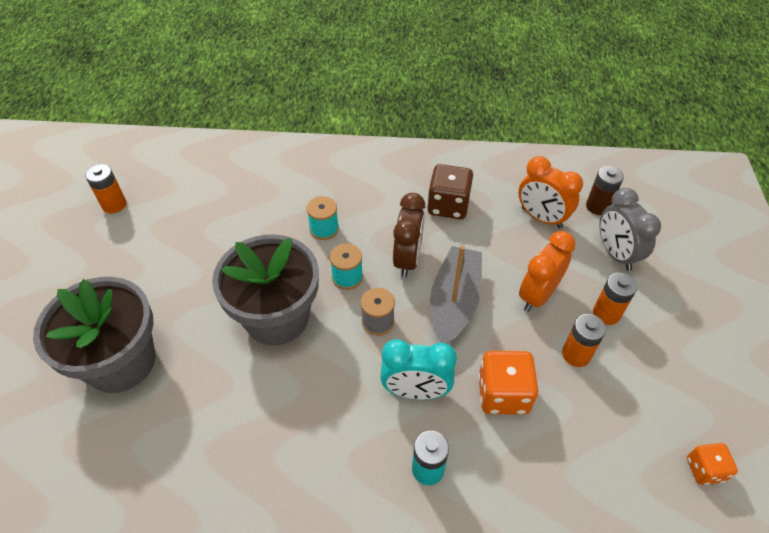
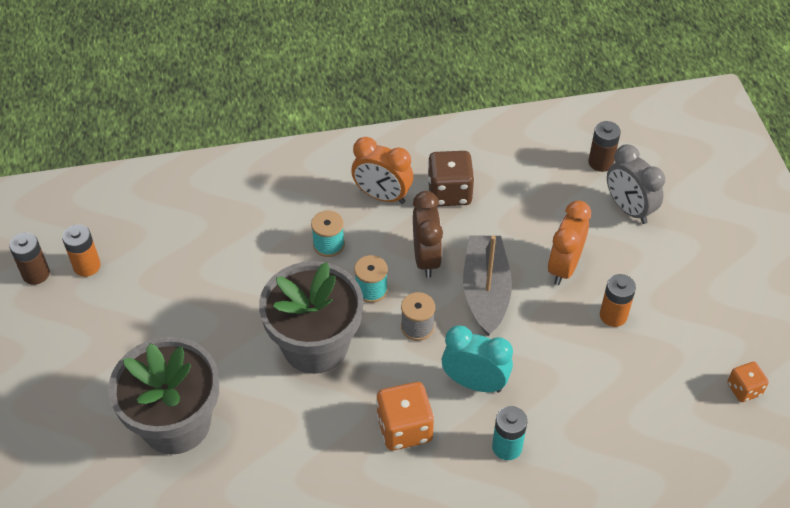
camera: 15 degrees left, 0 degrees up
(71, 203) = (36, 274): none -> brown battery
(415, 391) = (474, 383): turquoise clock -> turquoise clock turned 150 degrees counterclockwise
(503, 394) = (555, 367): orange dice -> orange dice (404, 428)
(541, 218) = (547, 186): orange clock -> orange clock (382, 196)
(606, 313) = (632, 270): orange battery -> none

